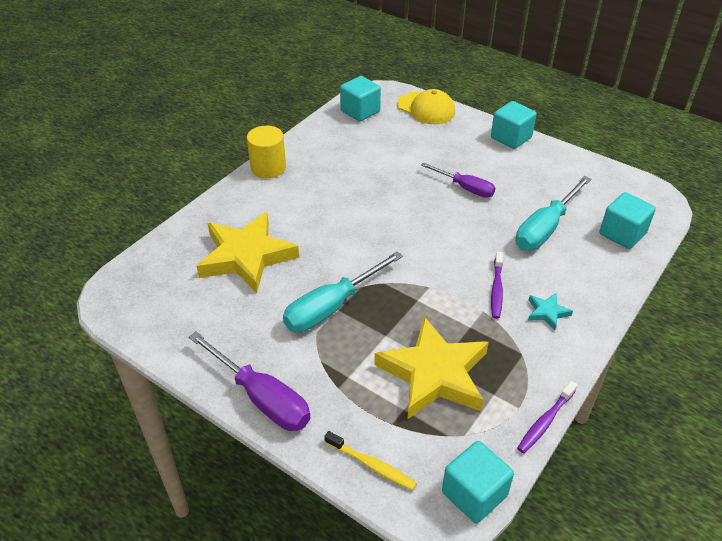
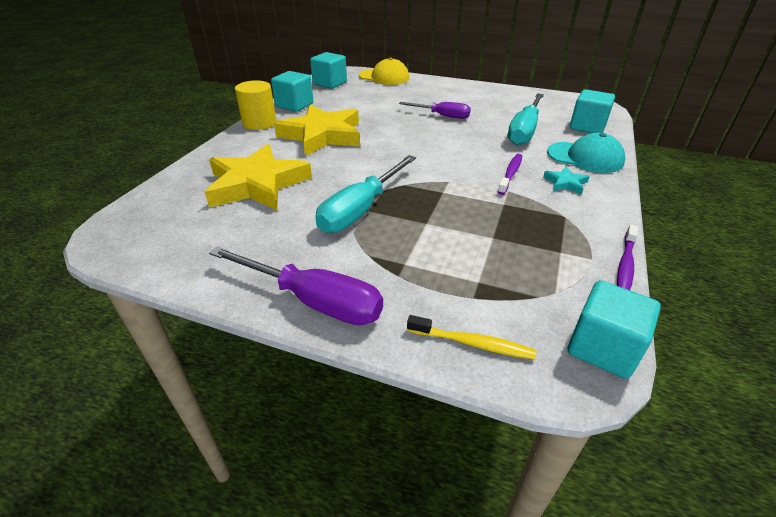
camera: 15 degrees left, 5 degrees down
(434, 374) = (492, 245): yellow star -> yellow star (322, 135)
(496, 289) = (510, 174): purple toothbrush -> purple toothbrush turned 150 degrees counterclockwise
(511, 138) = (461, 85): turquoise cube -> turquoise cube (294, 105)
(590, 280) = (585, 157): none -> turquoise cap

